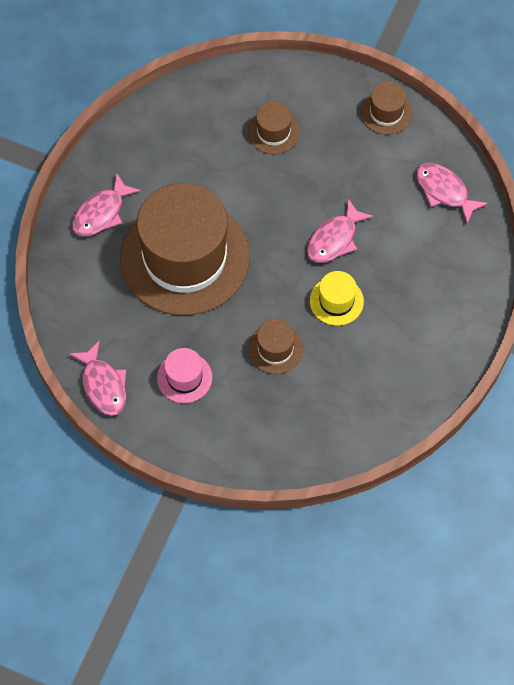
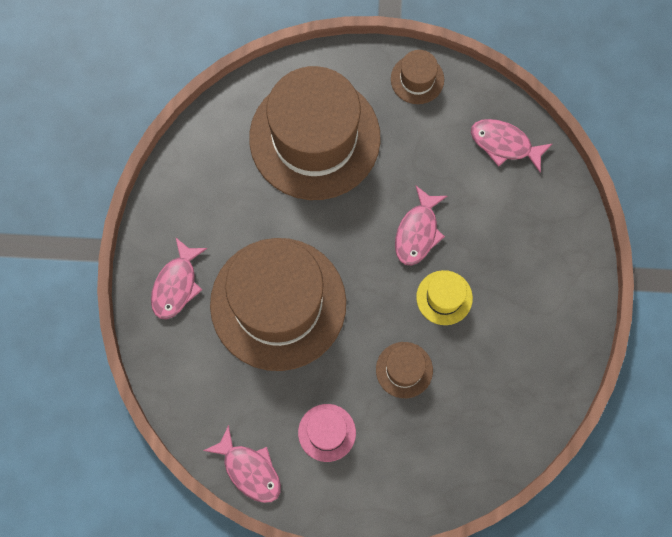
camera: 20 degrees left, 10 degrees up
(273, 132) = (314, 138): brown hat -> brown hat, size x2.41

